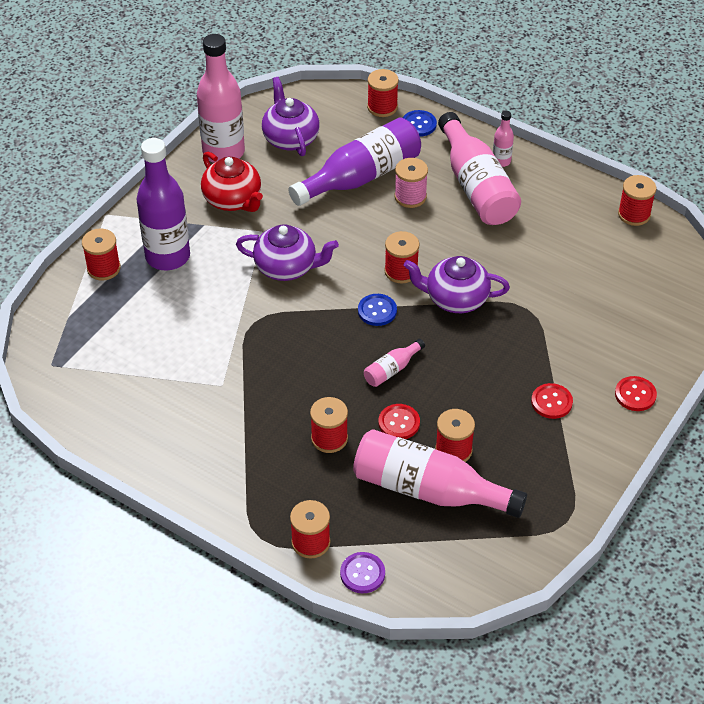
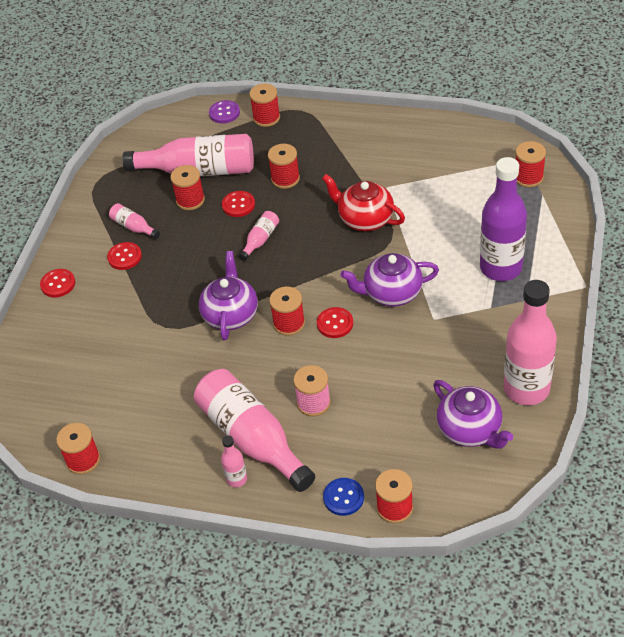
camera: 165 degrees right, 0 degrees up
(103, 268) = (546, 240): red spool -> red spool (528, 177)
(233, 200) = (481, 340): red teapot -> red teapot (365, 219)
(357, 257) = (335, 323): none -> red button
(361, 177) = (372, 409): purple bottle -> none
(377, 311) = (294, 282): blue button -> none
(455, 299) = (231, 314): purple teapot -> purple teapot turned 75 degrees counterclockwise
(532, 437) = (134, 227): none -> pink bottle

